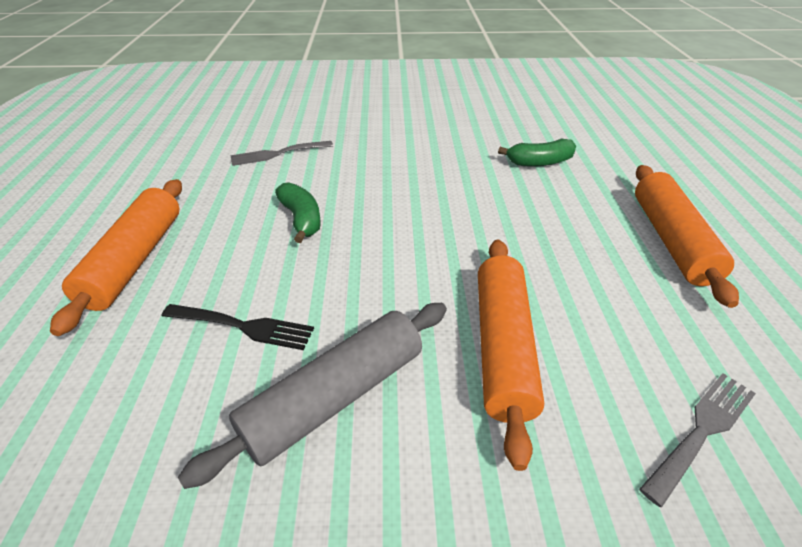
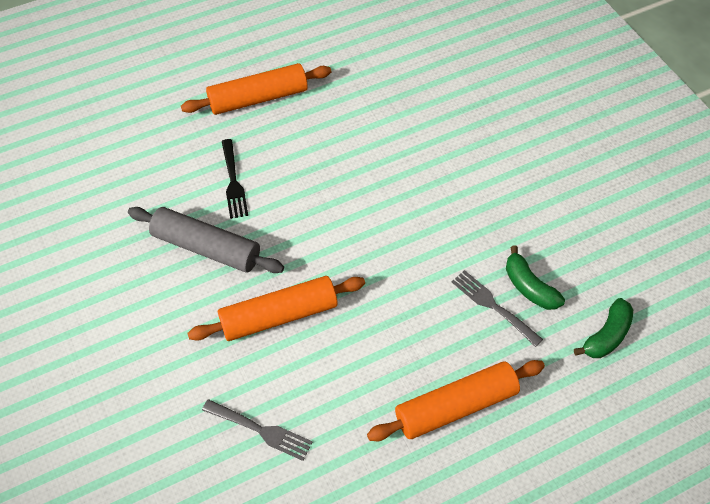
camera: 65 degrees right, 15 degrees up
(278, 154) = (420, 98): grey fork -> grey fork (493, 306)
(301, 219) = (344, 158): green banana -> green banana (606, 336)

